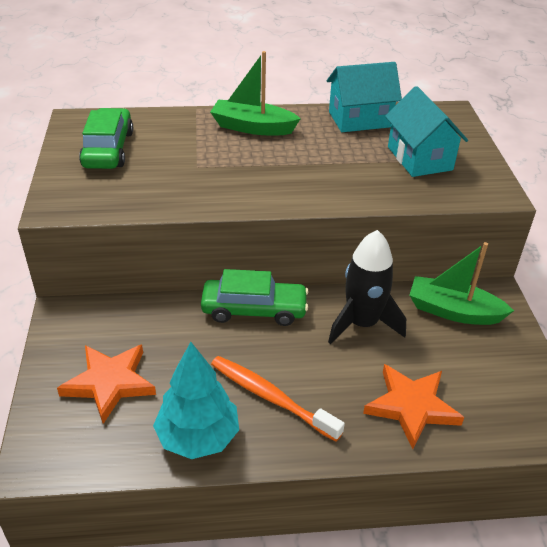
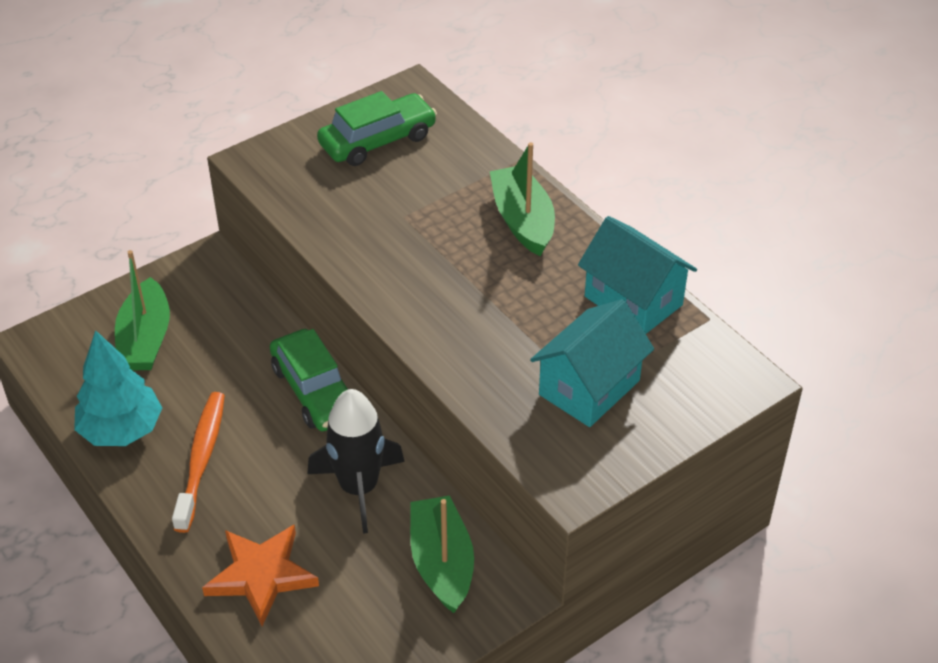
camera: 60 degrees right, 5 degrees up
(109, 383) = (145, 339): orange star -> green boat

